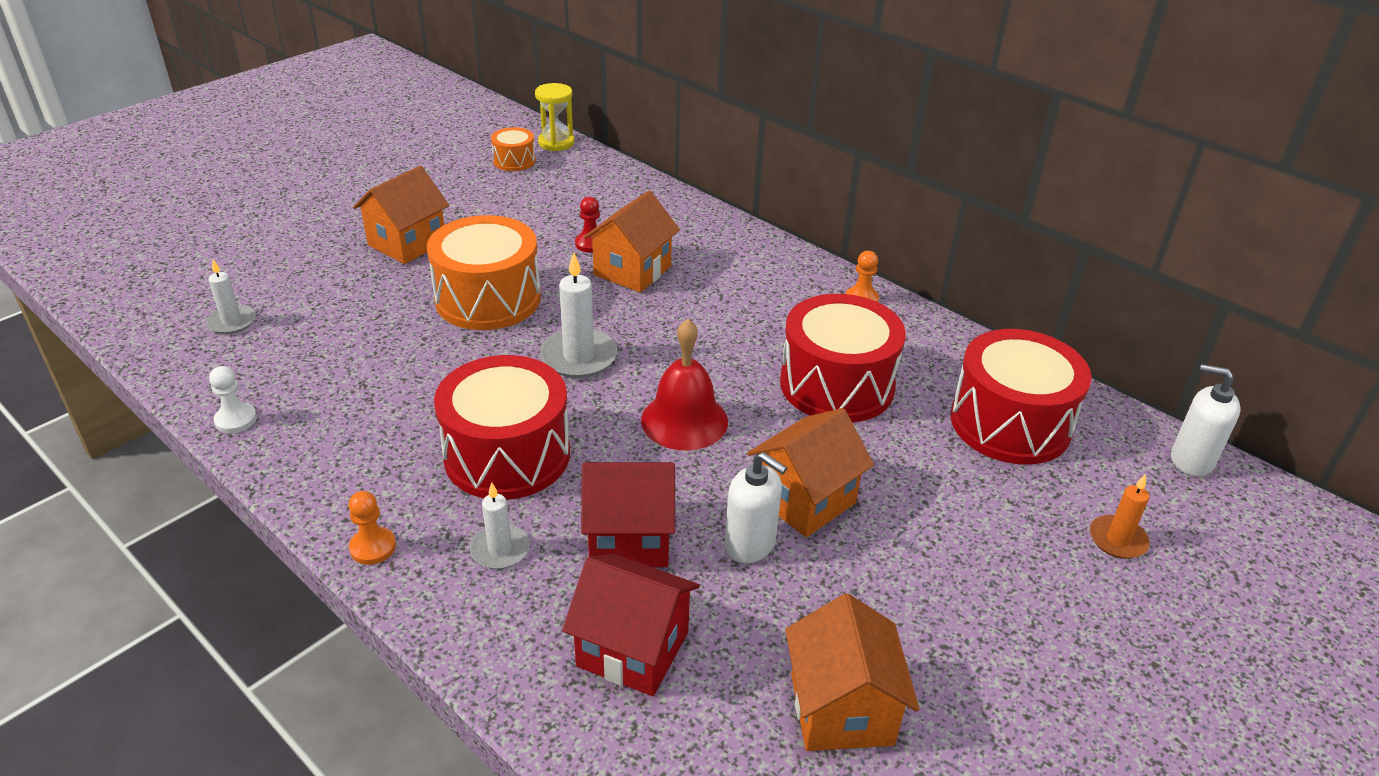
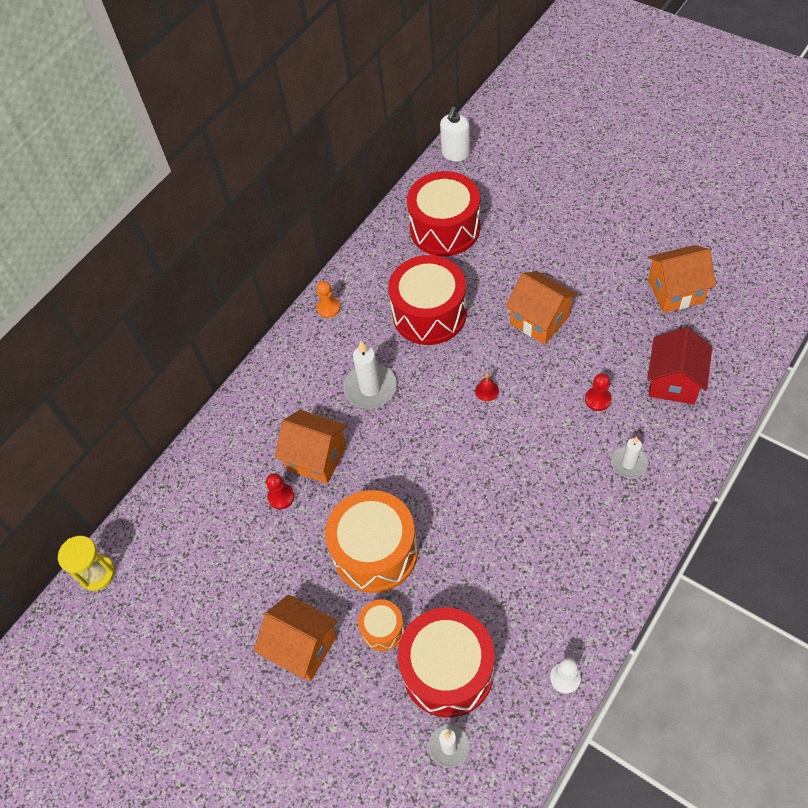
camera: 90 degrees left, 20 degrees up
(373, 547) = (651, 533): orange pawn -> none
(507, 455) = (548, 483): red drum -> red drum (448, 670)
(514, 161) = (138, 602): orange drum -> orange drum (383, 629)
(578, 357) = (435, 468): white candle -> white candle (370, 388)
(629, 538) = (598, 399): red house -> red pawn
(684, 420) = (487, 391): red bell -> red bell, size x0.42
(750, 544) = (583, 341): white soap dispenser -> none
(1117, 540) = (527, 187): orange candle -> none

